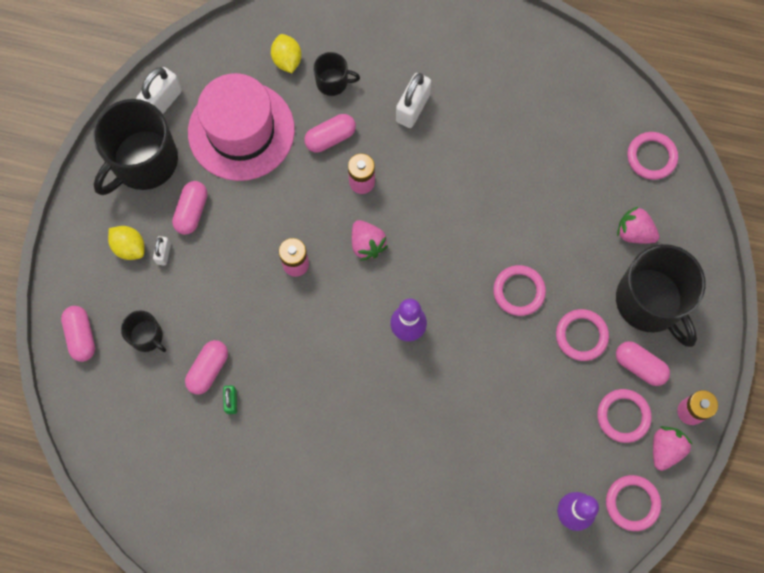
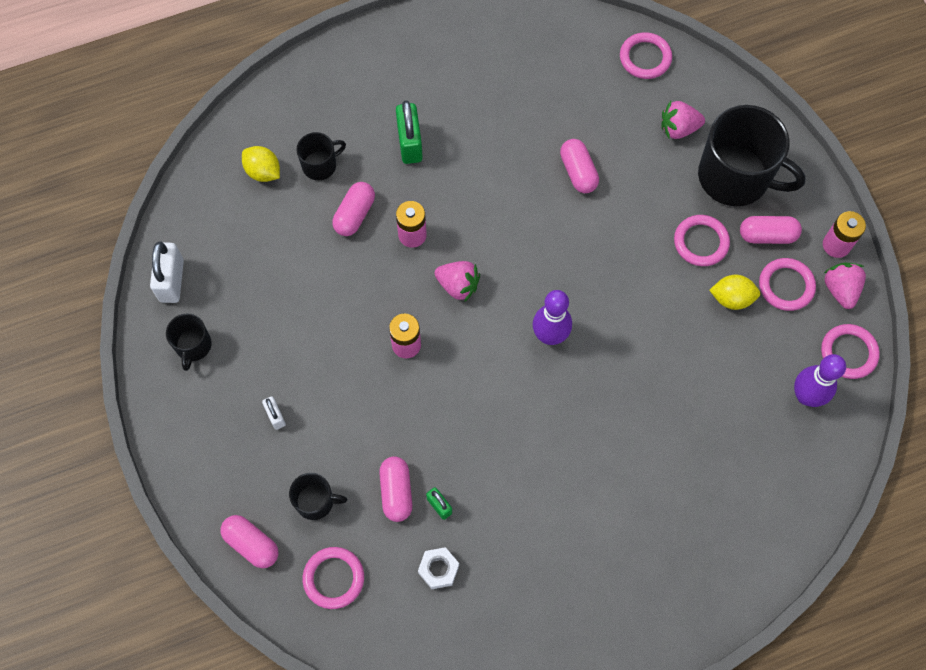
camera: 35 degrees left, 5 degrees down
(129, 247) = (238, 432): yellow lemon -> yellow lemon (731, 298)
(143, 161) = (193, 346): black mug -> black mug, size x0.48
(192, 211) = (274, 361): pink capsule -> pink capsule (578, 172)
(197, 447) = (438, 569): none -> white nut
(241, 131) = (267, 260): pink hat -> none
(412, 108) = (410, 143): white padlock -> green padlock
(519, 291) = (620, 240): pink ring -> pink ring (333, 578)

